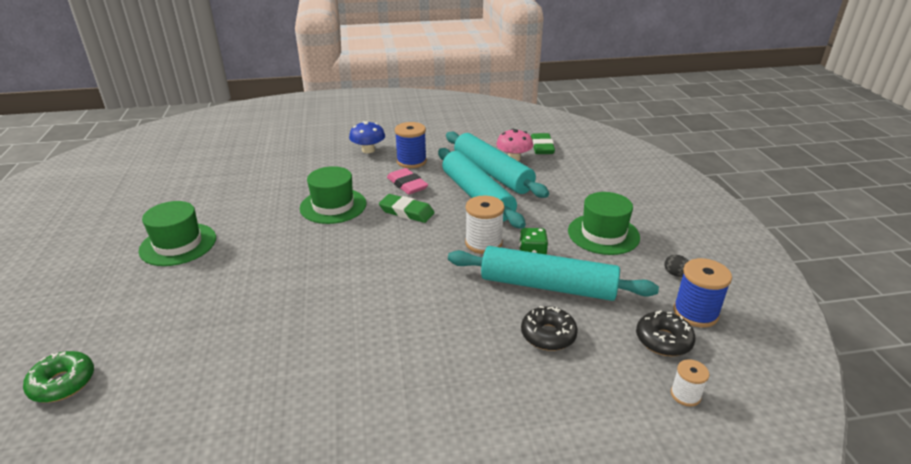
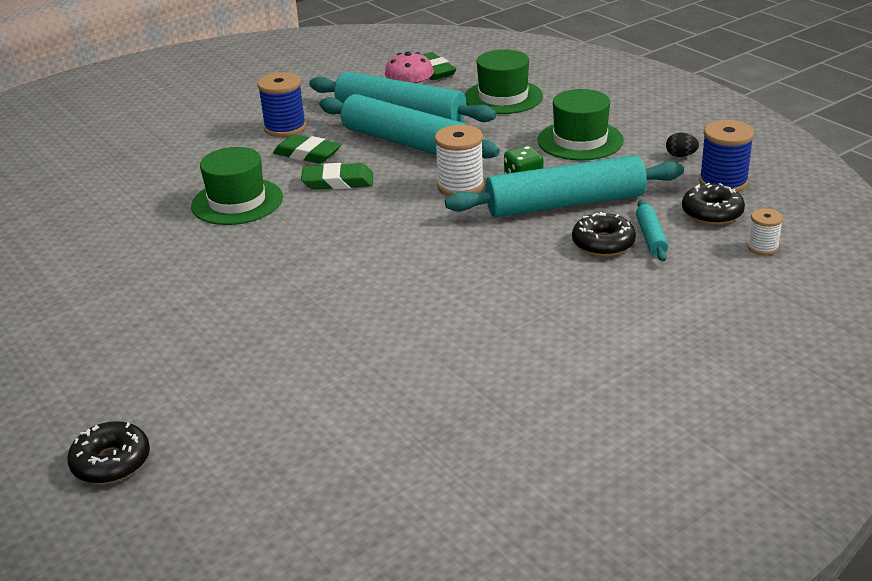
camera: 25 degrees left, 0 degrees up
(63, 383) = (111, 462): green donut -> black donut
(178, 244) = (76, 299): green hat -> green hat (503, 97)
(368, 150) = (212, 130): blue mushroom -> none
(407, 184) = (307, 154): pink eraser -> green eraser
(592, 344) = (651, 237): none -> turquoise rolling pin

